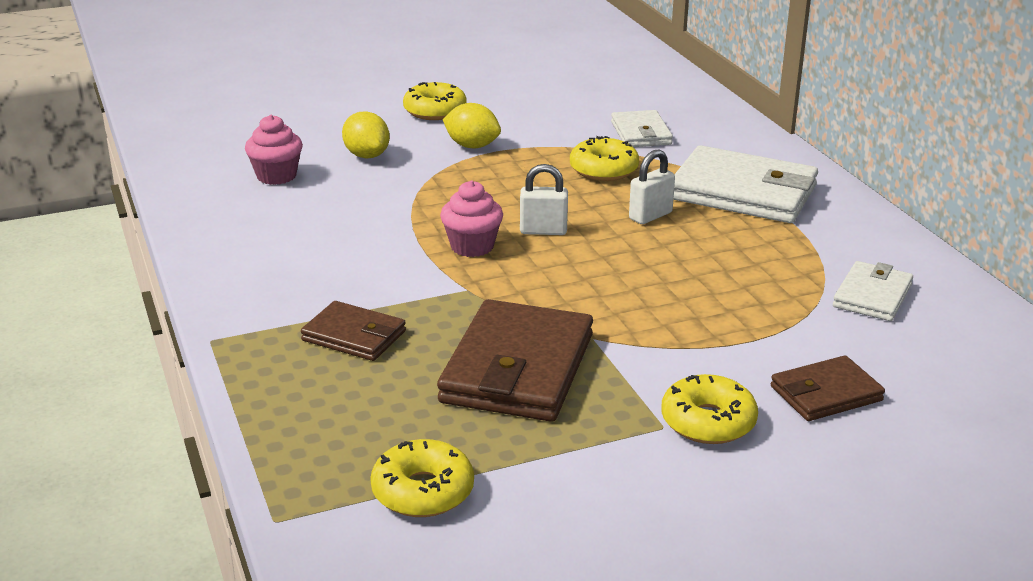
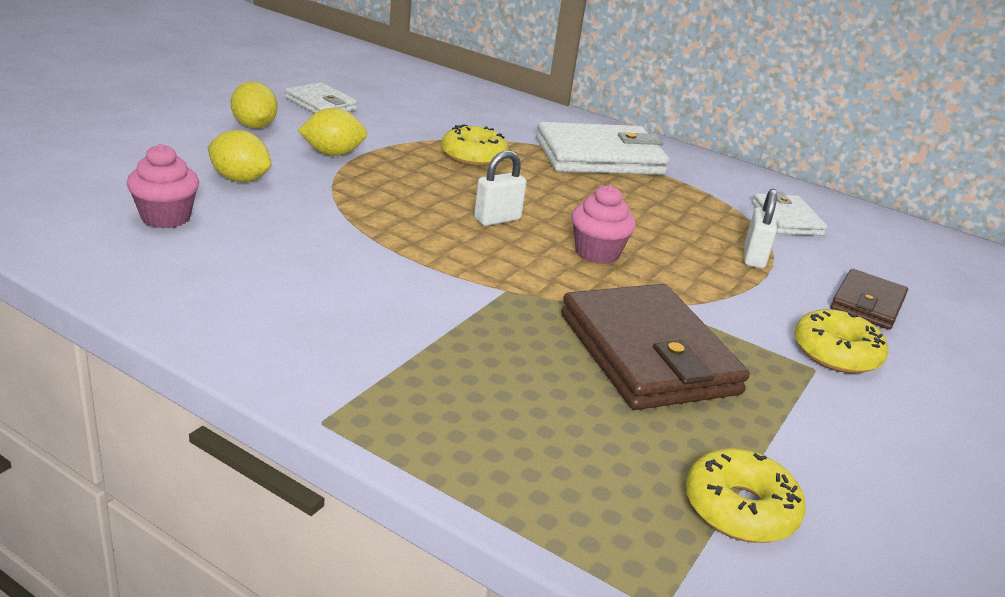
camera: 40 degrees left, 0 degrees up
(354, 336) = (467, 368): brown wallet -> none
(435, 111) = (254, 126): yellow donut -> yellow lemon
(472, 246) = (456, 247): pink cupcake -> pink cupcake (597, 253)
(641, 133) = (461, 121): white wallet -> white wallet (321, 104)
(650, 216) = (561, 189): white padlock -> white padlock (754, 258)

